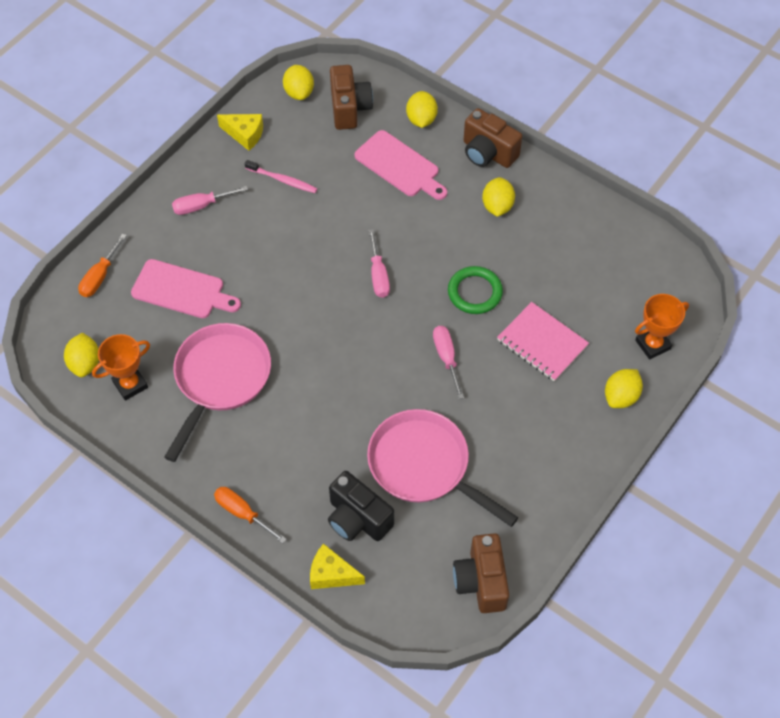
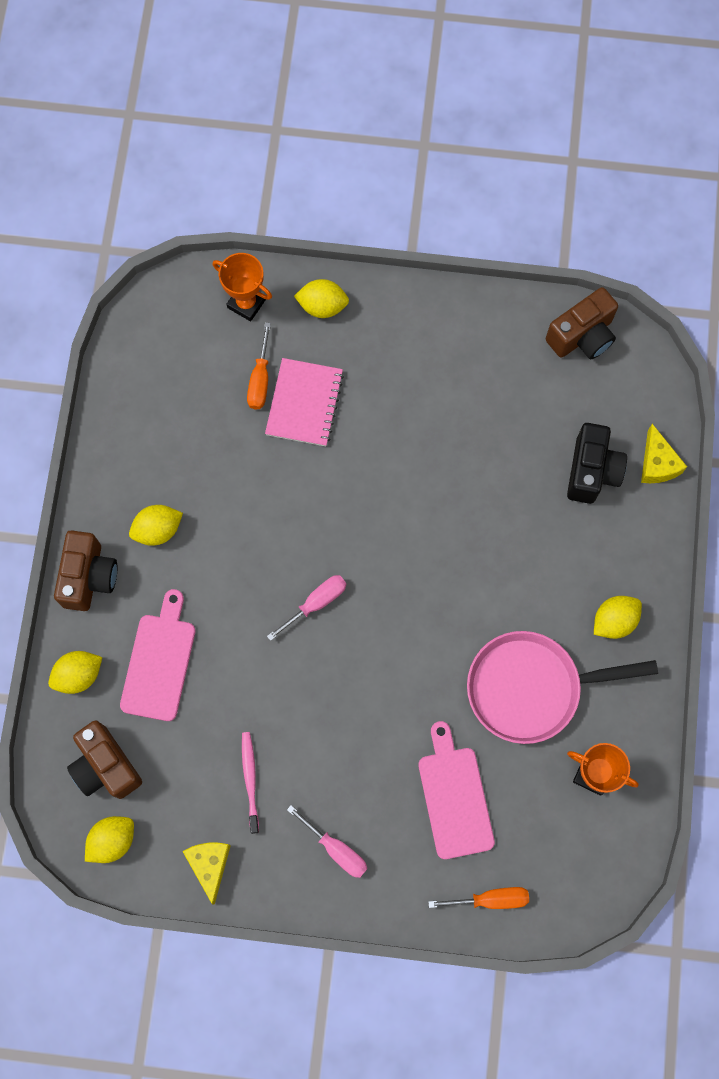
camera: 120 degrees left, 15 degrees up
(85, 363) = (598, 839): yellow lemon -> yellow lemon (614, 621)
(242, 513) = (652, 576): orange screwdriver -> orange screwdriver (260, 379)
(349, 108) = (105, 766): brown camera -> brown camera turned 90 degrees counterclockwise
(424, 466) = (502, 442): pink pan -> none
(446, 358) = (374, 483): pink screwdriver -> none
(475, 292) = (281, 496): green ring -> none

